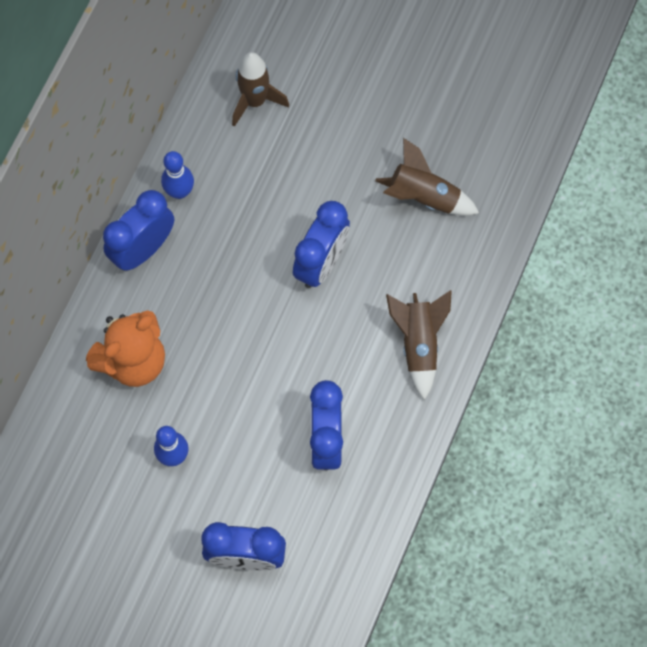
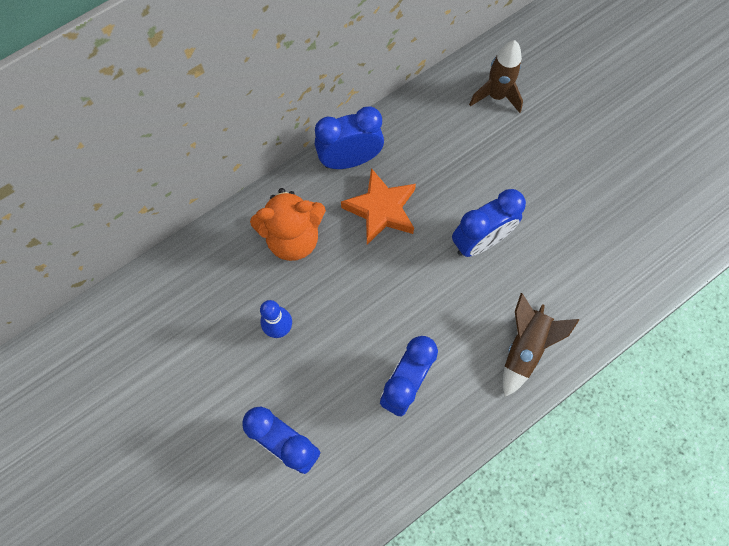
camera: 30 degrees right, 0 degrees up
(179, 191) = (401, 132): blue bowling pin -> none
(205, 284) = (381, 210): none -> orange star
(423, 197) = (591, 233): brown rocket -> none

